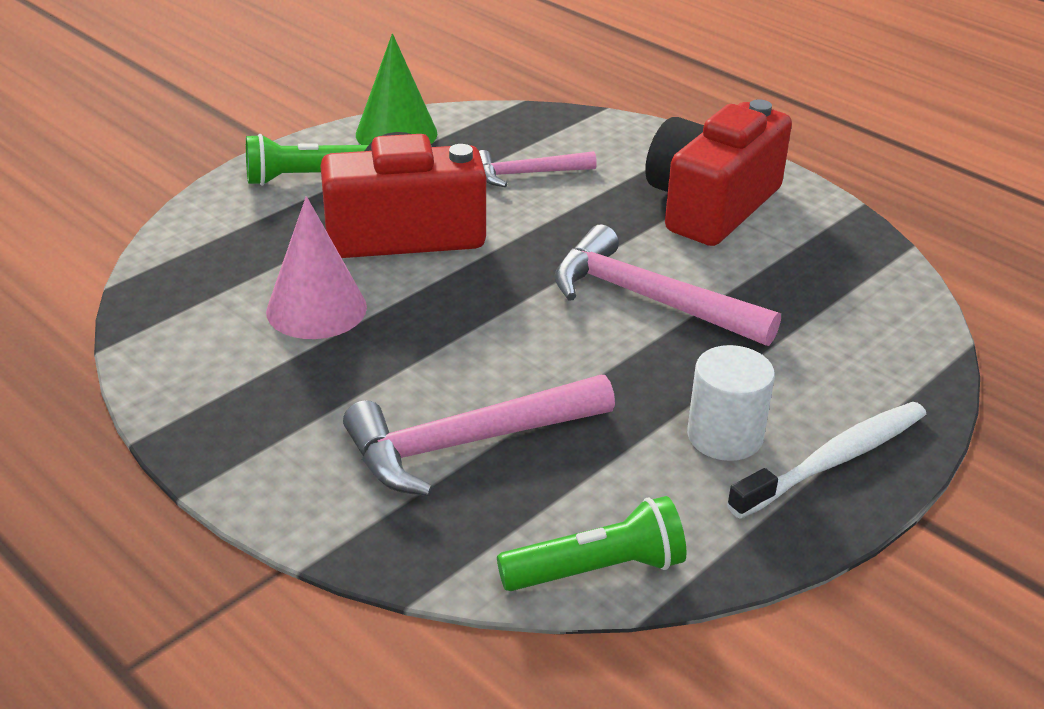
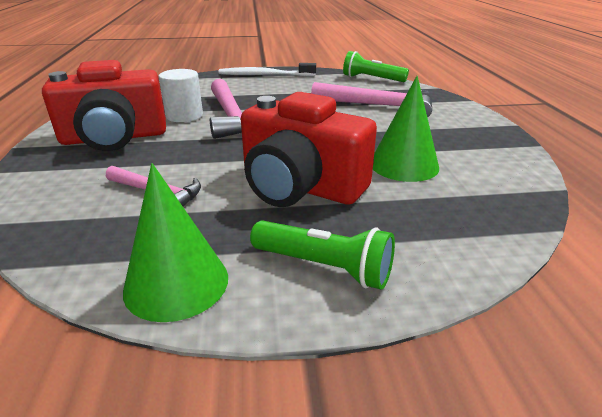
camera: 140 degrees left, 5 degrees down
(316, 309) = (404, 165): pink cone -> green cone
(724, 436) = (286, 85): white cylinder -> white cylinder (184, 116)

